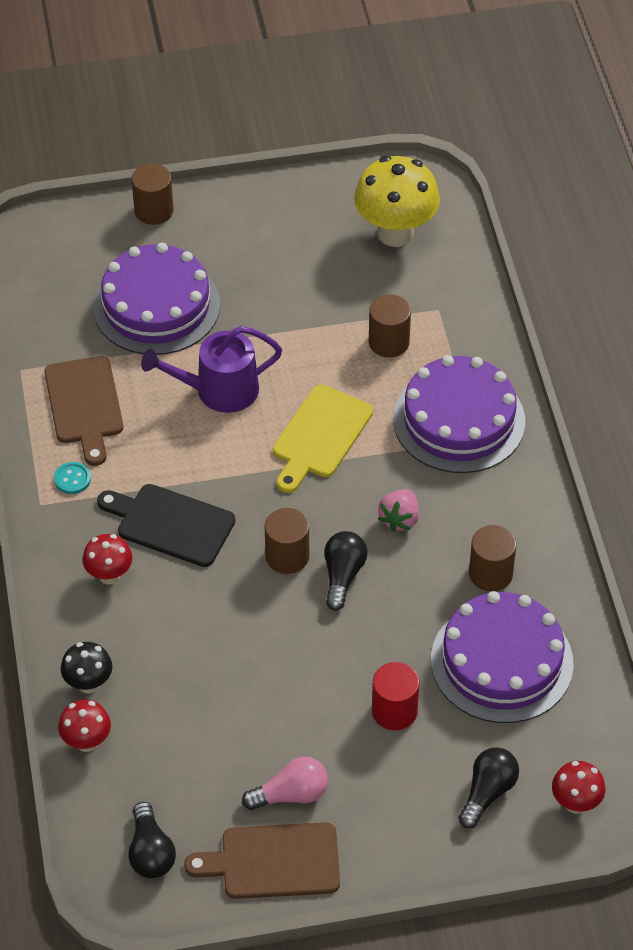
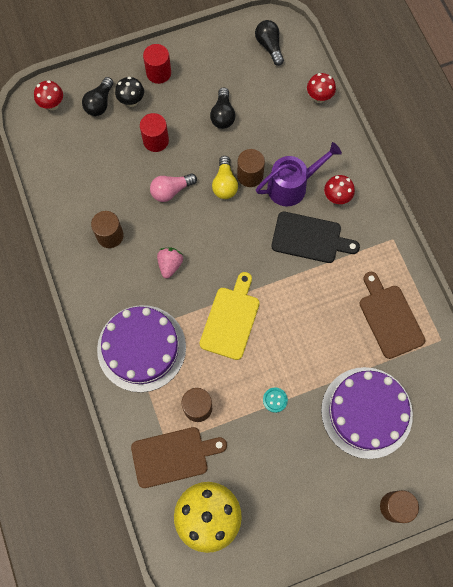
camera: 170 degrees right, 20 degrees up
(72, 479) = (379, 260): turquoise button -> turquoise button (275, 400)
(88, 683) = (328, 130): black mushroom -> black mushroom (131, 101)
(219, 390) = (304, 345): purple watering can -> purple watering can (291, 186)
(273, 861) = (206, 51): brown cutting board -> brown cutting board (173, 456)
(287, 556) = (234, 227): brown cylinder -> brown cylinder (250, 175)
(288, 623) = (225, 184): none -> yellow light bulb
(291, 794) = (204, 86): pink light bulb -> pink light bulb (171, 191)
(342, 576) = (198, 220): black light bulb -> black light bulb (223, 115)
(371, 833) = (158, 73): none -> red cylinder
(501, 661) = (98, 179): purple cake -> none

